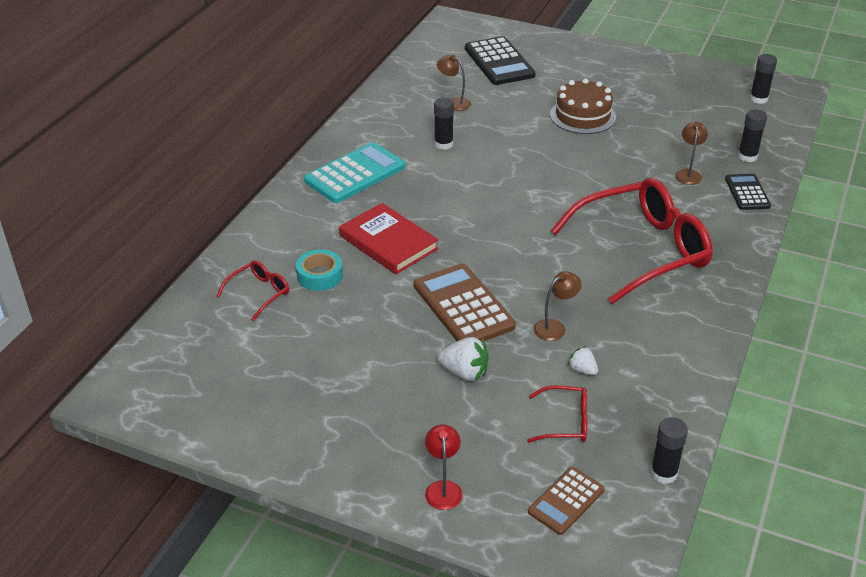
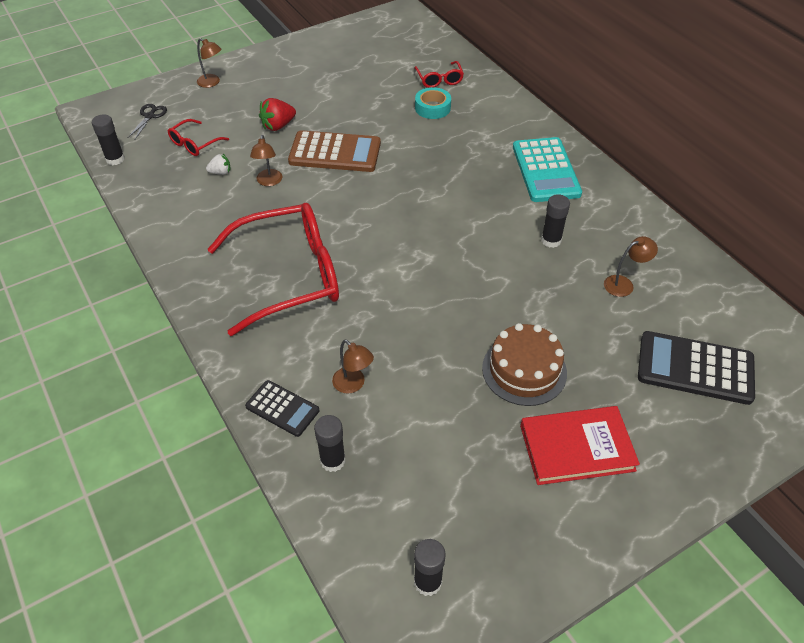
camera: 125 degrees right, 10 degrees up
(388, 242) = (438, 150): red book -> red book (576, 447)
(443, 488) = (212, 83): red lamp -> brown lamp
(464, 373) = (278, 126): white strawberry -> red strawberry
(566, 501) = (150, 116): brown calculator -> black scissors
(642, 250) = (290, 276): red glasses -> red glasses turned 120 degrees counterclockwise

